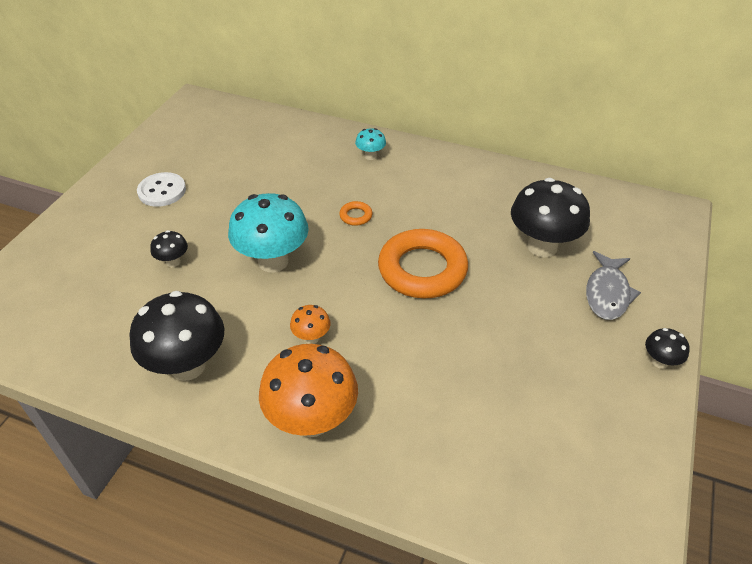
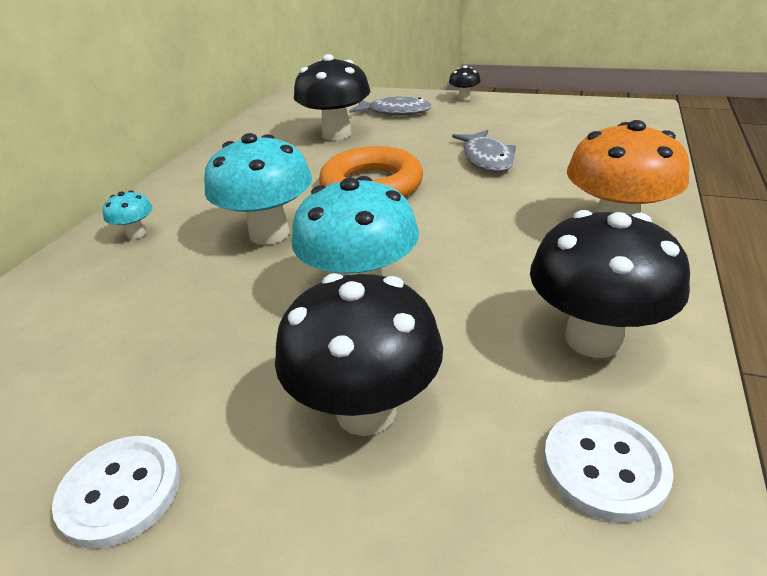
camera: 90 degrees left, 10 degrees down
(102, 344) = (604, 467): none -> white button
(173, 262) = (366, 411): black mushroom -> black mushroom, size x2.14
(311, 338) = (497, 242): orange mushroom -> none
(356, 216) = (269, 234): orange ring -> turquoise mushroom
(468, 355) = (486, 159): none -> grey fish

